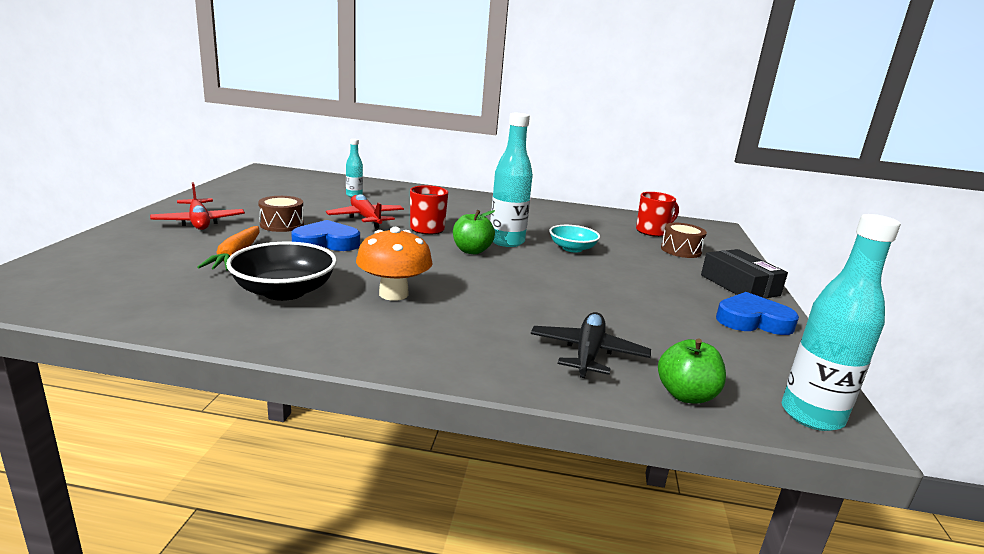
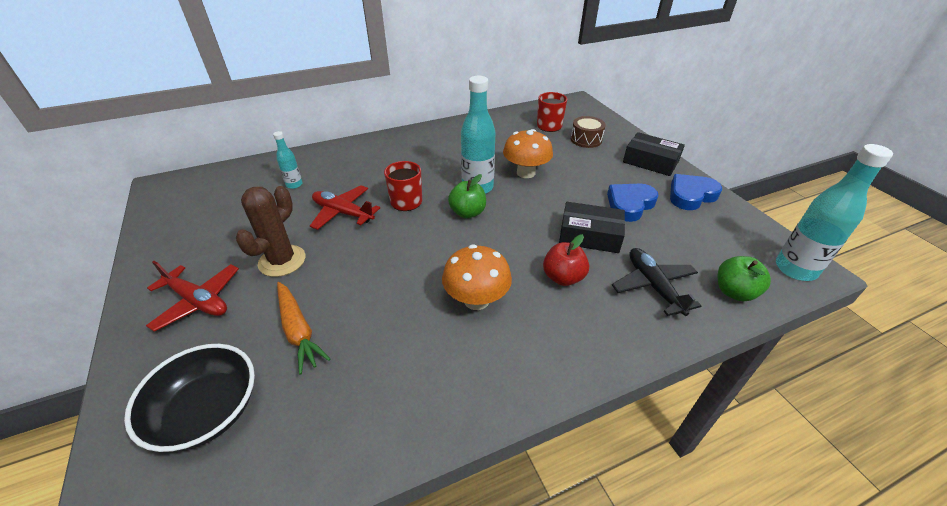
camera: 30 degrees left, 20 degrees up
(282, 224) = (282, 261): brown drum -> brown cactus
(284, 291) = (396, 350): black bowl -> black bowl (207, 411)
(326, 243) = (351, 265): blue heart -> blue heart (629, 204)
(497, 313) = (563, 277): none -> red apple
(572, 248) = (526, 173): turquoise bowl -> orange mushroom
(573, 302) = (589, 235): none -> black box

